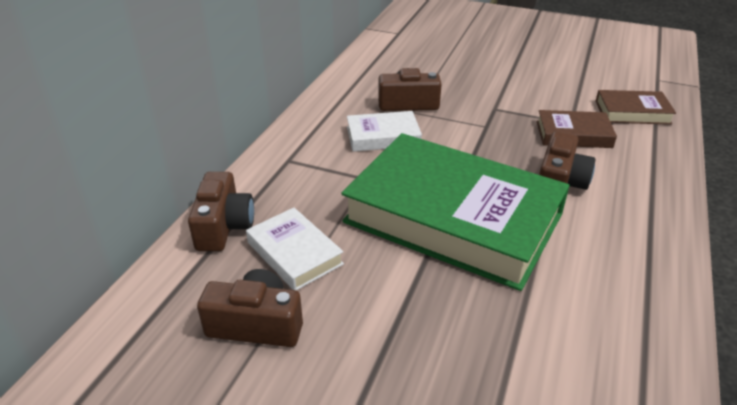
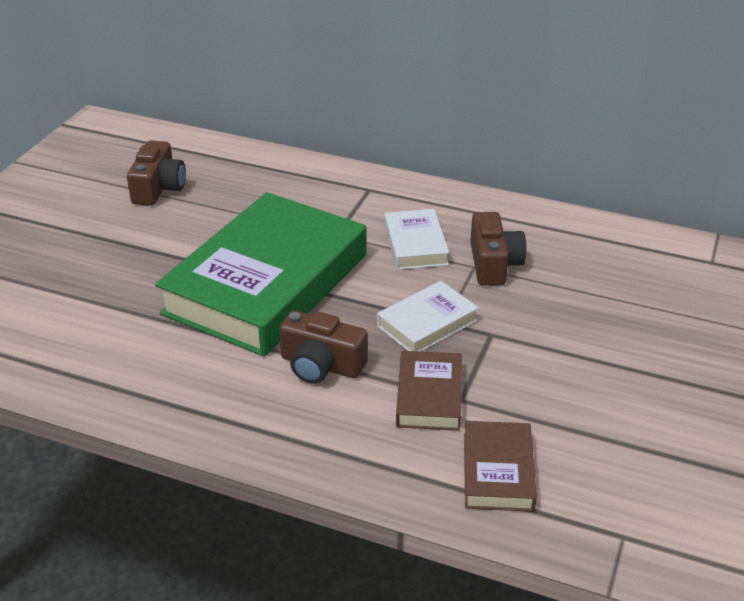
camera: 90 degrees right, 0 degrees up
(224, 226) = (271, 165): brown camera -> none
(294, 253) = (231, 199): white book -> white book (427, 323)

